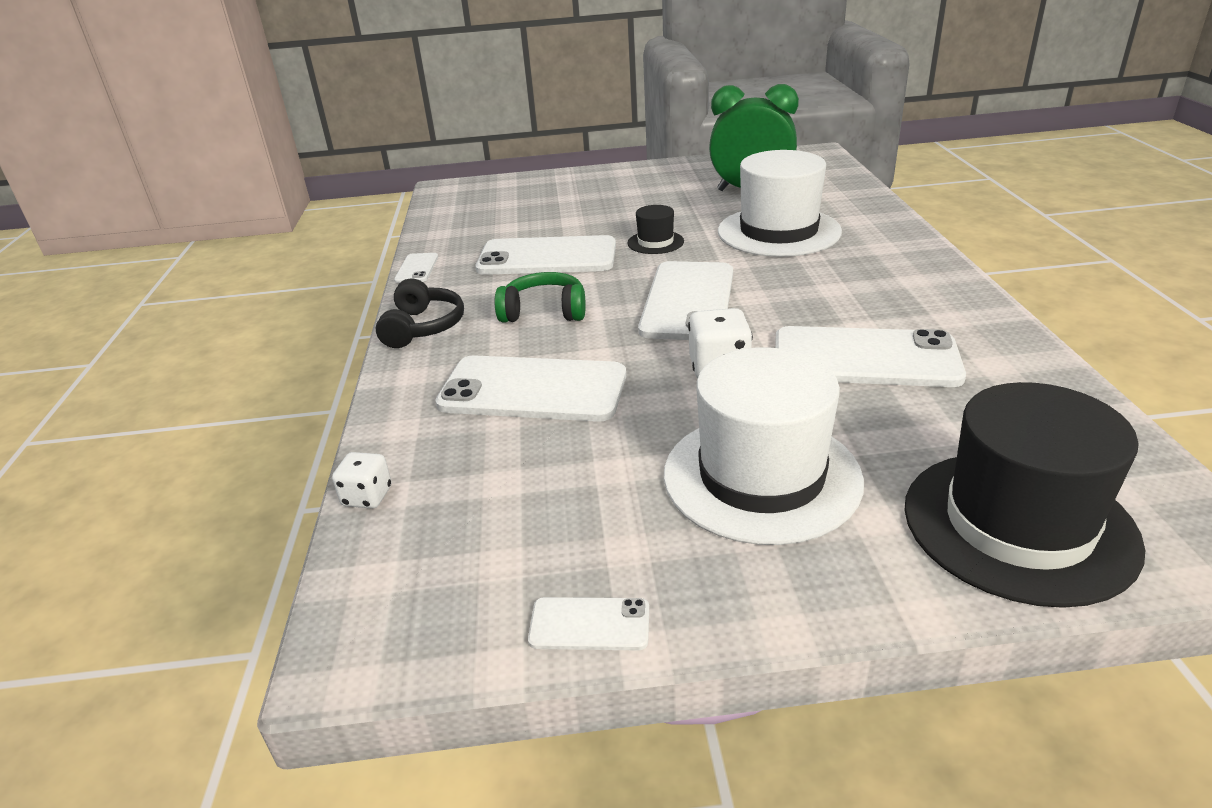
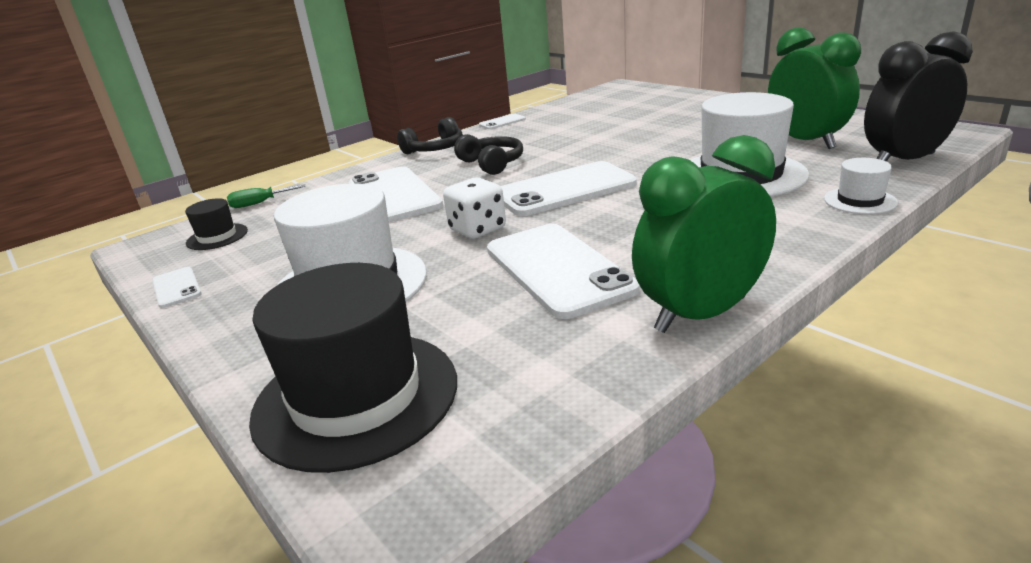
camera: 55 degrees right, 5 degrees down
(367, 497) = (259, 203): white dice -> green screwdriver
(544, 312) = (491, 164): green headphones -> black headphones
(547, 257) = (567, 138): white phone -> none
(655, 242) = (643, 151): black hat -> black hat (217, 237)
(841, 184) = (903, 161): none -> black clock
(889, 220) = (860, 201): none -> white hat
(1008, 332) = (700, 314): none -> green clock

